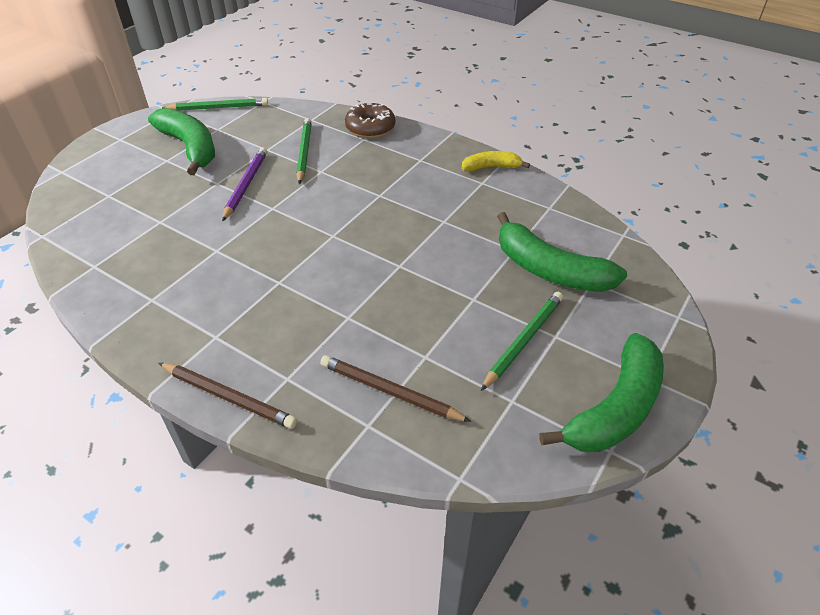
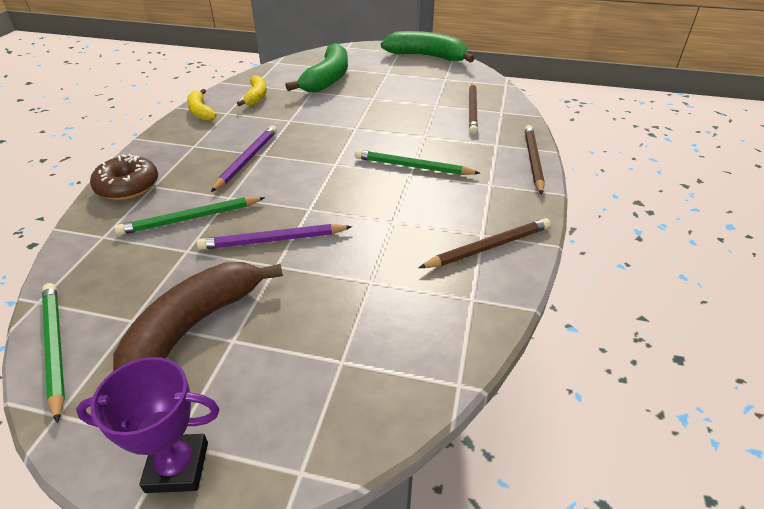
camera: 110 degrees left, 5 degrees down
(105, 139) = (177, 467): none -> purple trophy
(133, 296) = (488, 247): none -> brown pencil
(190, 148) = (193, 327): green banana -> brown banana
(374, 185) = (247, 160): none -> purple pencil
(515, 205) = (256, 96): none -> yellow banana
(523, 341) = (398, 80): green pencil -> green pencil (413, 166)

